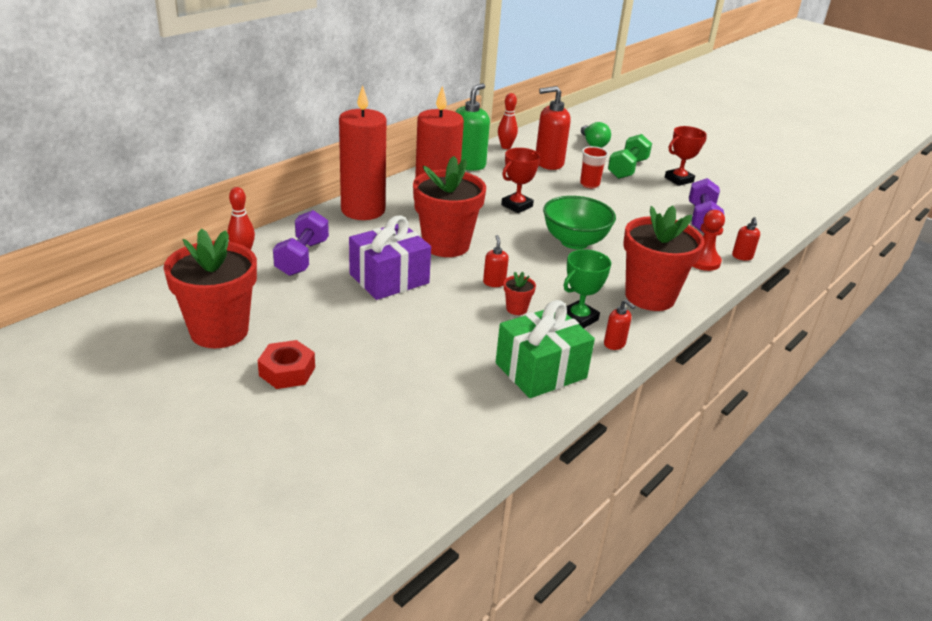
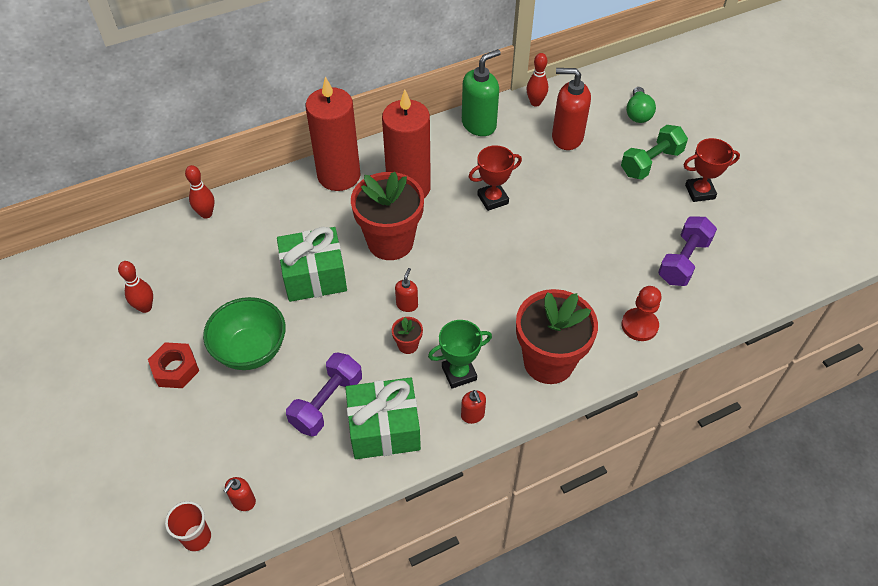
camera: 25 degrees right, 20 degrees up
(219, 331) = (145, 307): red flower pot -> red bowling pin
(302, 257) = (253, 230): purple dumbbell -> purple dumbbell (327, 403)
(389, 279) = (314, 276): purple gift -> green gift
(574, 242) = (520, 266): green bowl -> green bowl (251, 350)
(589, 184) = (591, 180): red cup -> red cup (197, 538)
(742, 257) = (689, 329): red soap dispenser -> red soap dispenser (243, 501)

